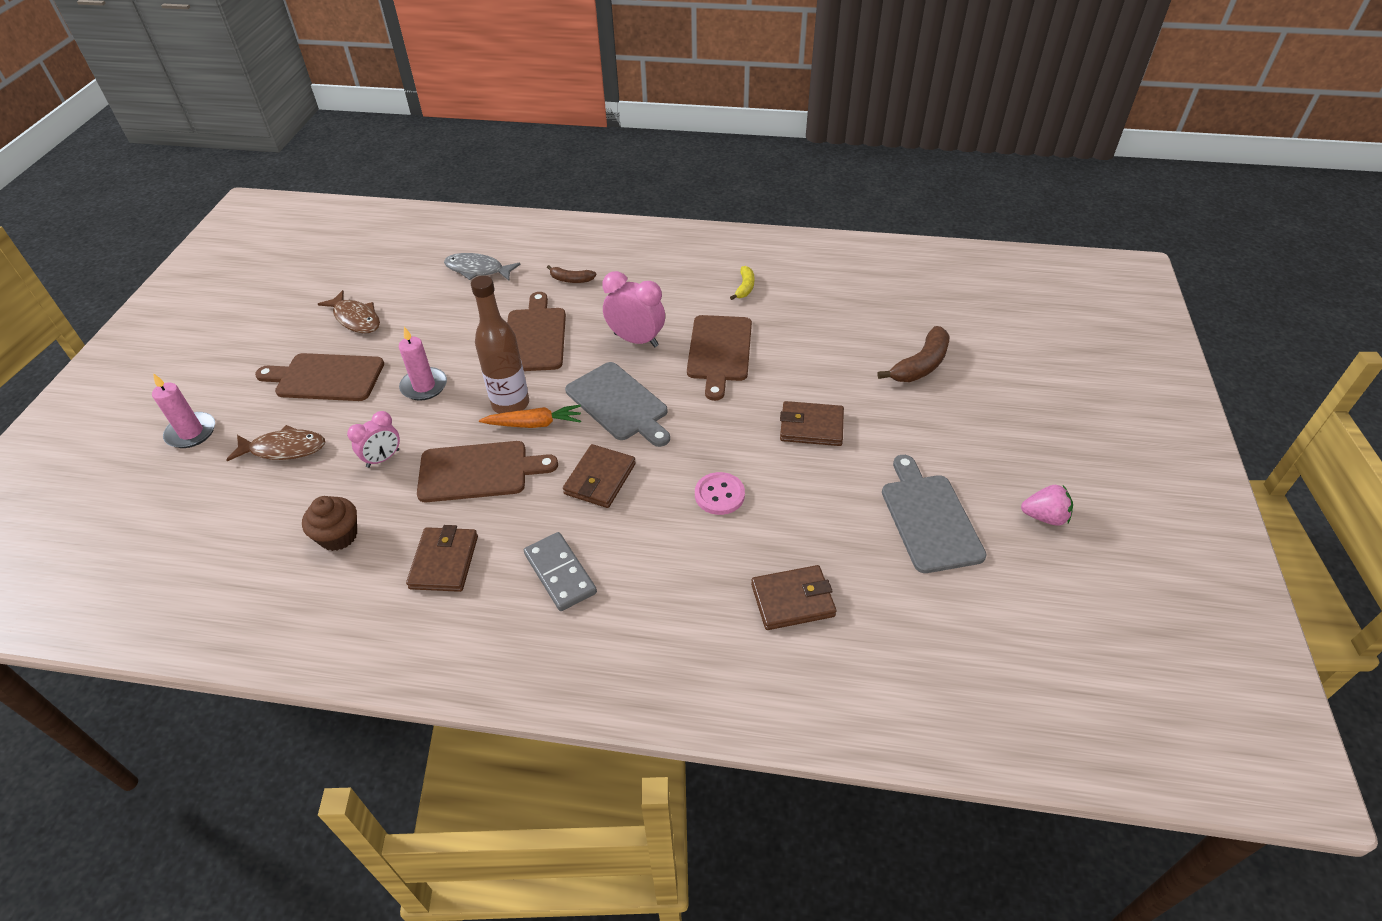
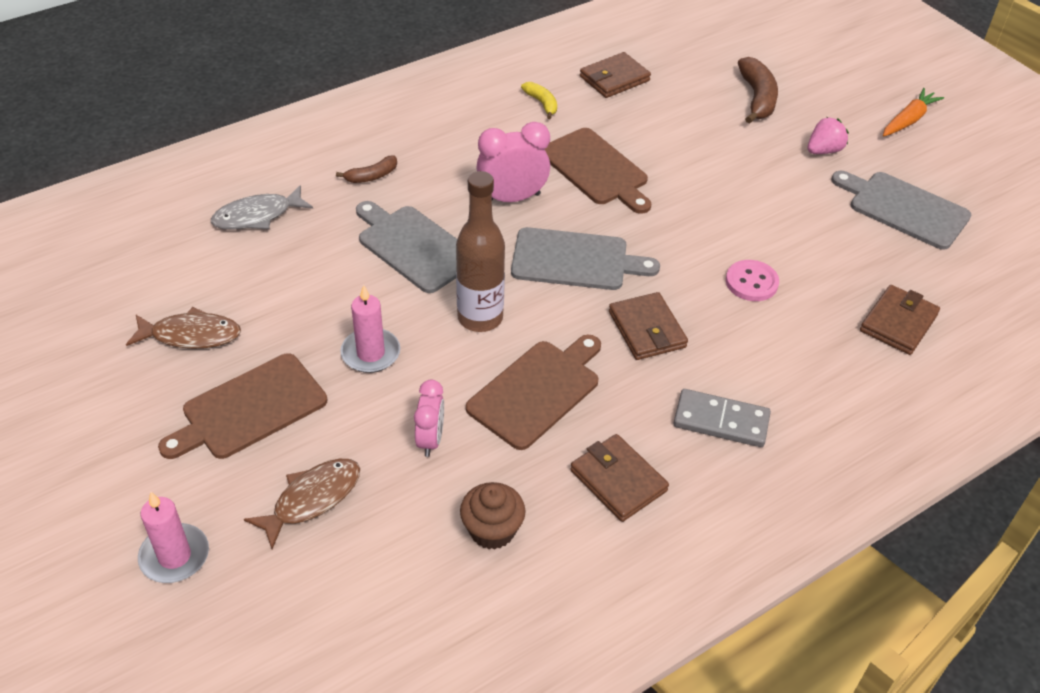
camera: 45 degrees left, 0 degrees up
(534, 424) = (527, 321): orange carrot -> orange carrot (908, 120)
(535, 337) = (413, 247): brown cutting board -> grey cutting board
(811, 427) = (745, 190): brown wallet -> brown wallet (614, 79)
(1044, 517) = (964, 164): pink strawberry -> pink strawberry (823, 150)

